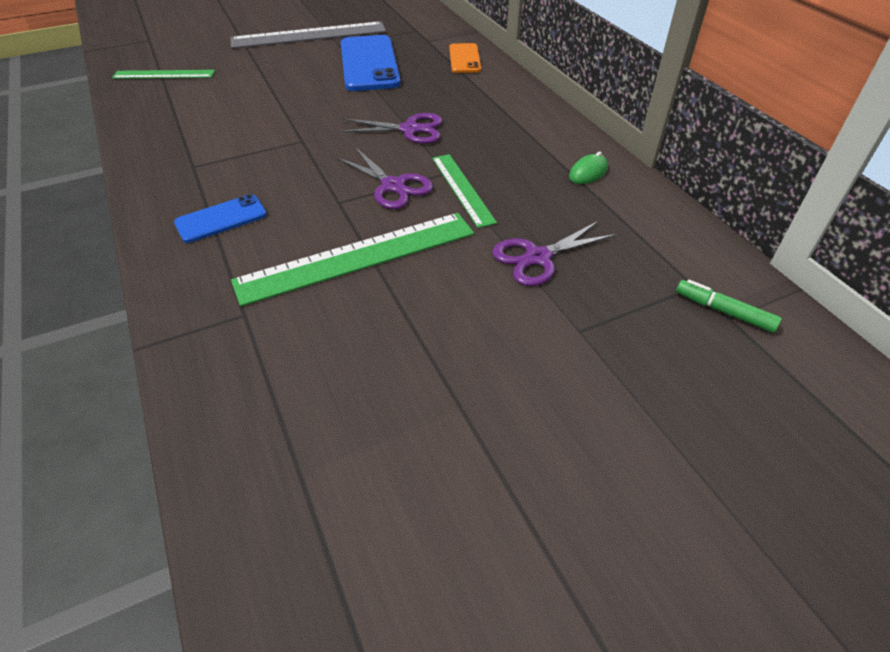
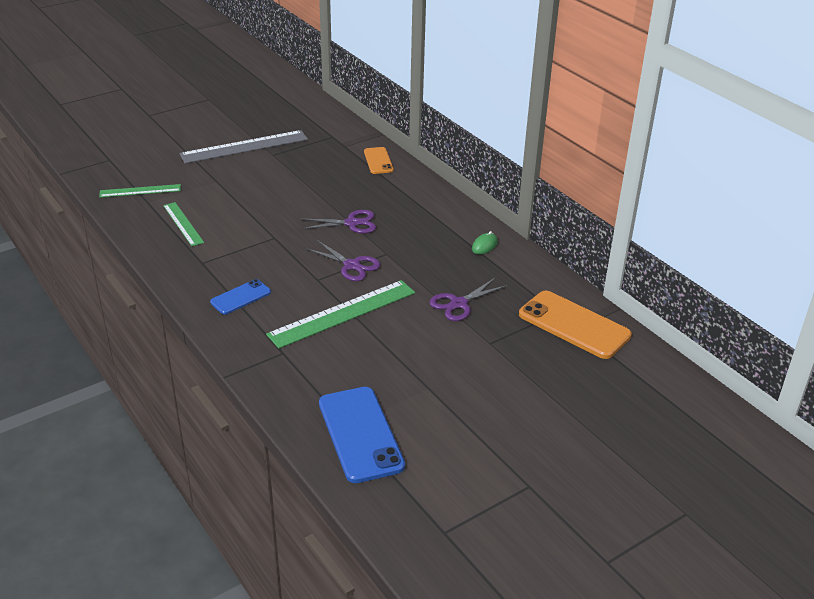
camera: 10 degrees left, 10 degrees down
(369, 64) = (303, 170): blue phone -> blue phone (360, 434)
(462, 189) = (400, 264): green ruler -> green ruler (183, 224)
(724, 311) = (574, 325): green marker -> orange phone

